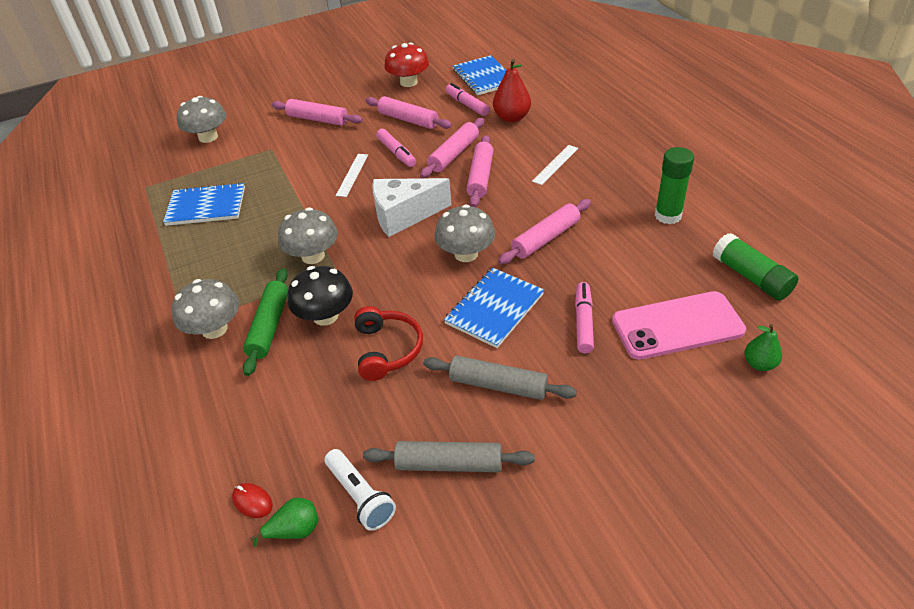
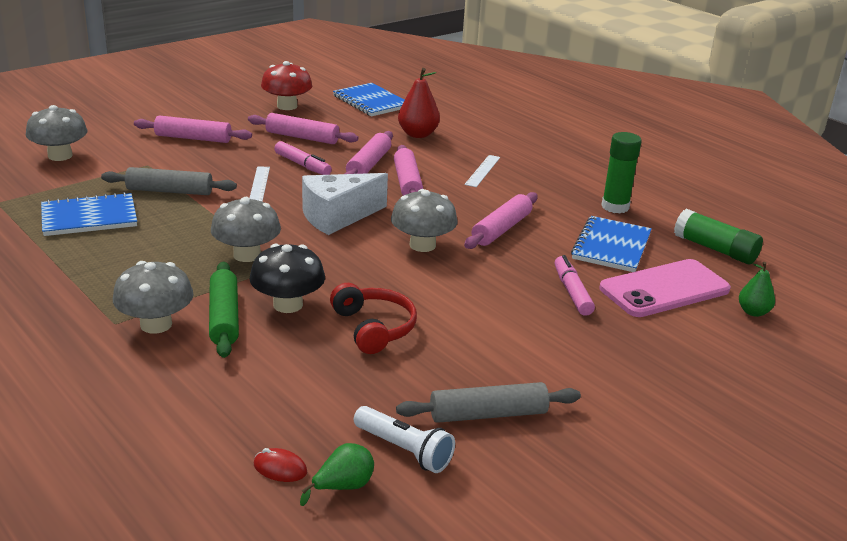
camera: 20 degrees left, 15 degrees down
(467, 105) = (363, 124): pink marker -> none
(494, 309) = (475, 287): blue notebook -> blue notebook (611, 246)
(498, 385) = (509, 347): grey rolling pin -> grey rolling pin (169, 191)

